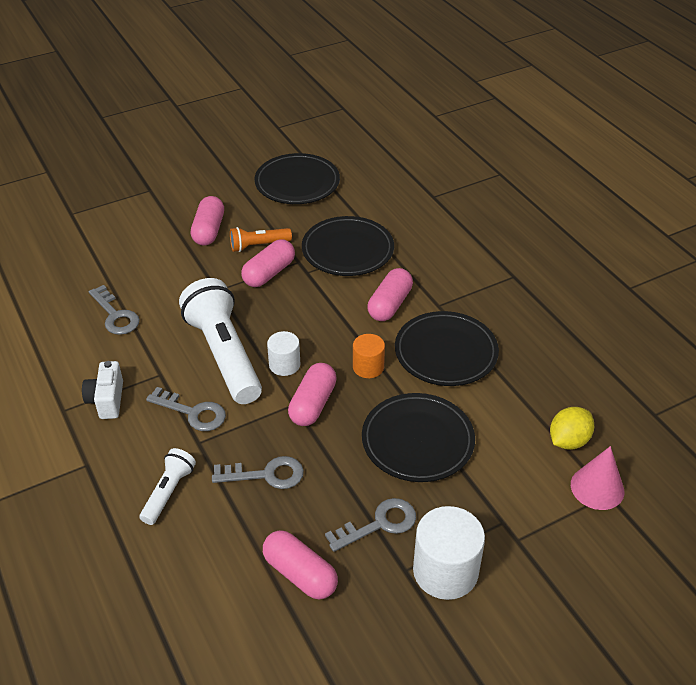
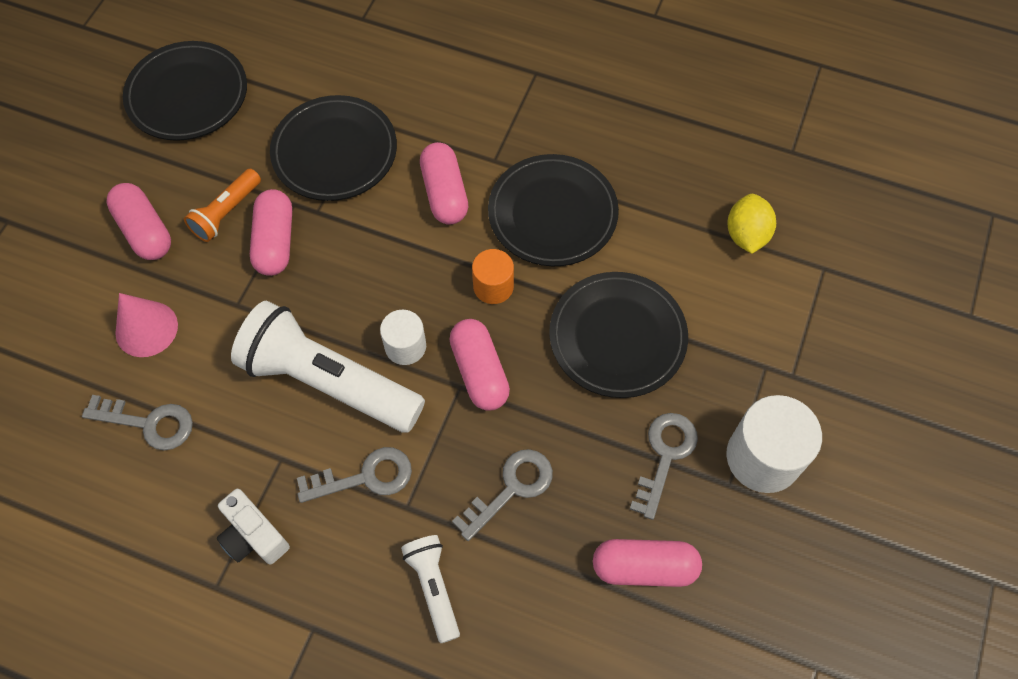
camera: 40 degrees left, 20 degrees up
(597, 488) = (810, 268): pink cone -> pink cone (146, 329)

